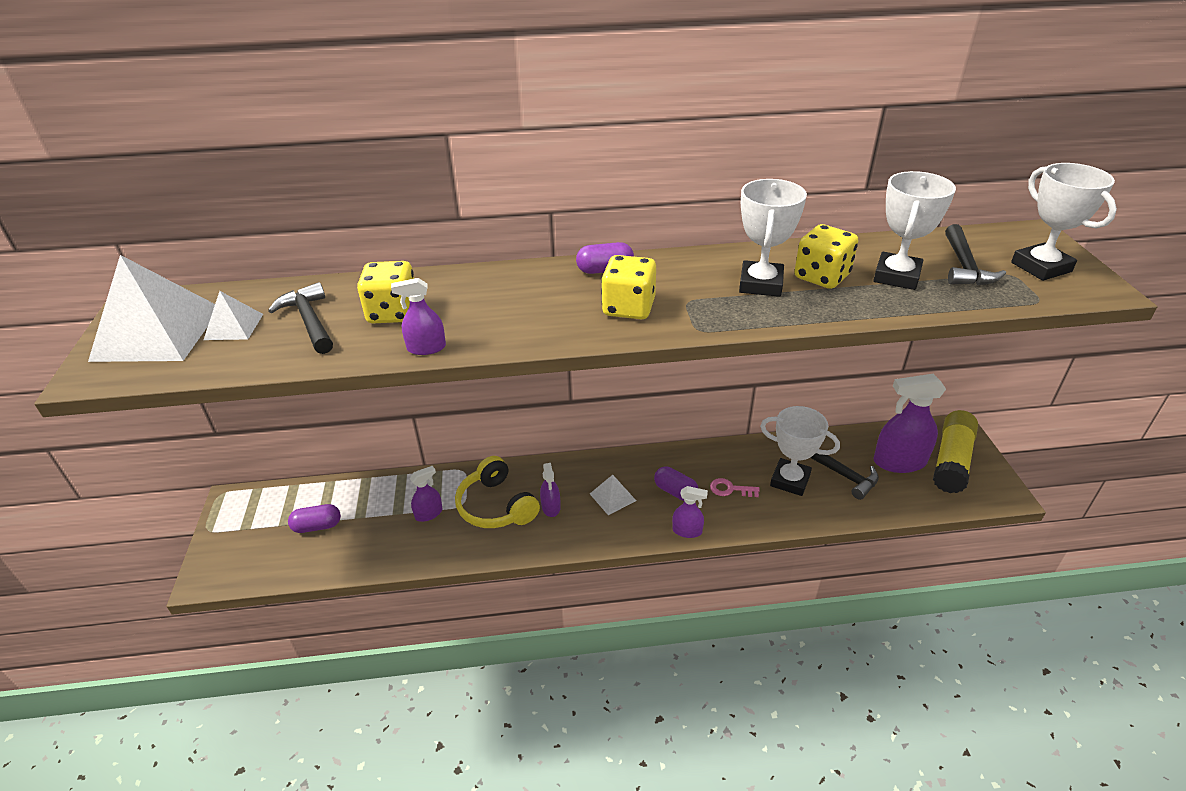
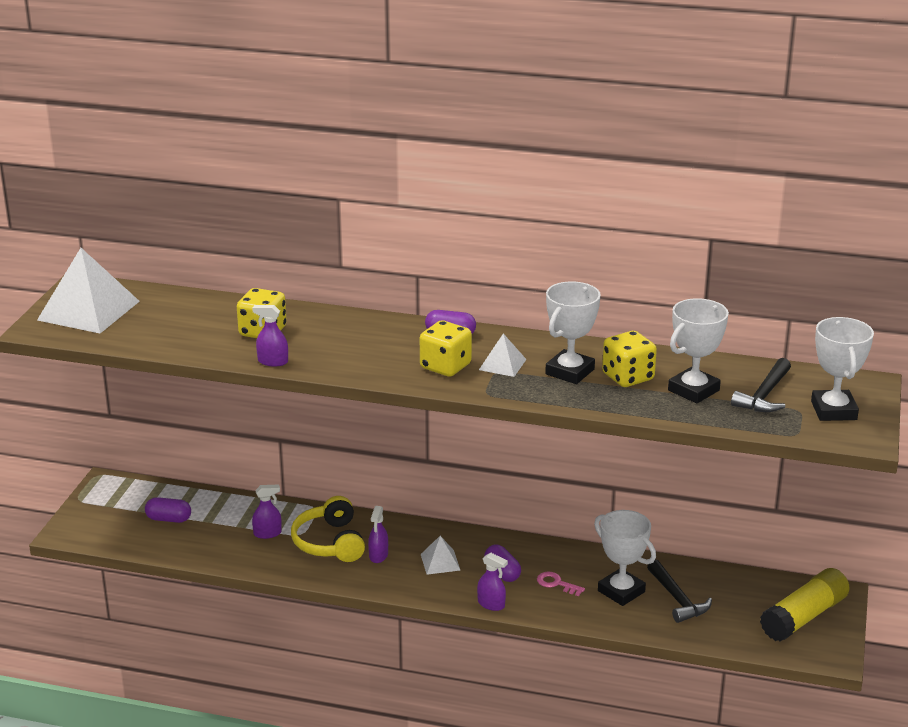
camera: 20 degrees right, 10 degrees down
(234, 326) = (143, 317): white pyramid -> white pyramid (502, 364)
(309, 321) = (198, 325): black hammer -> none
(899, 462) = (747, 604): purple spray bottle -> none

